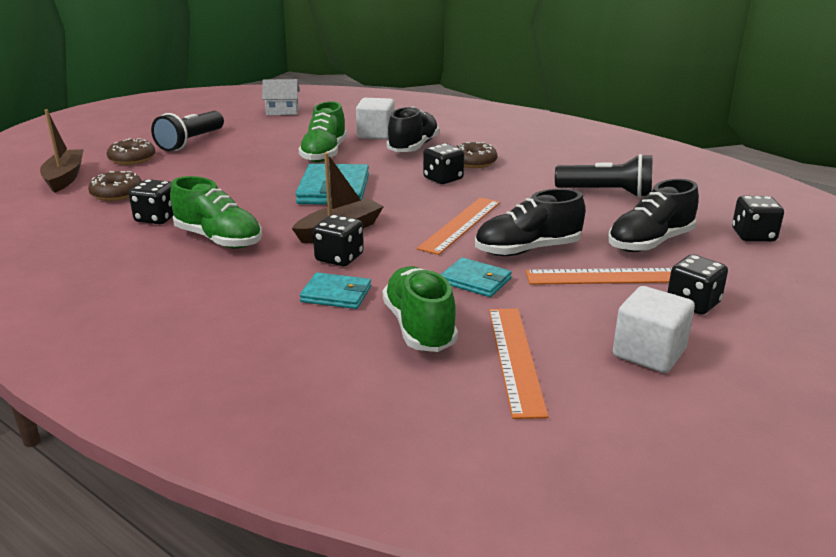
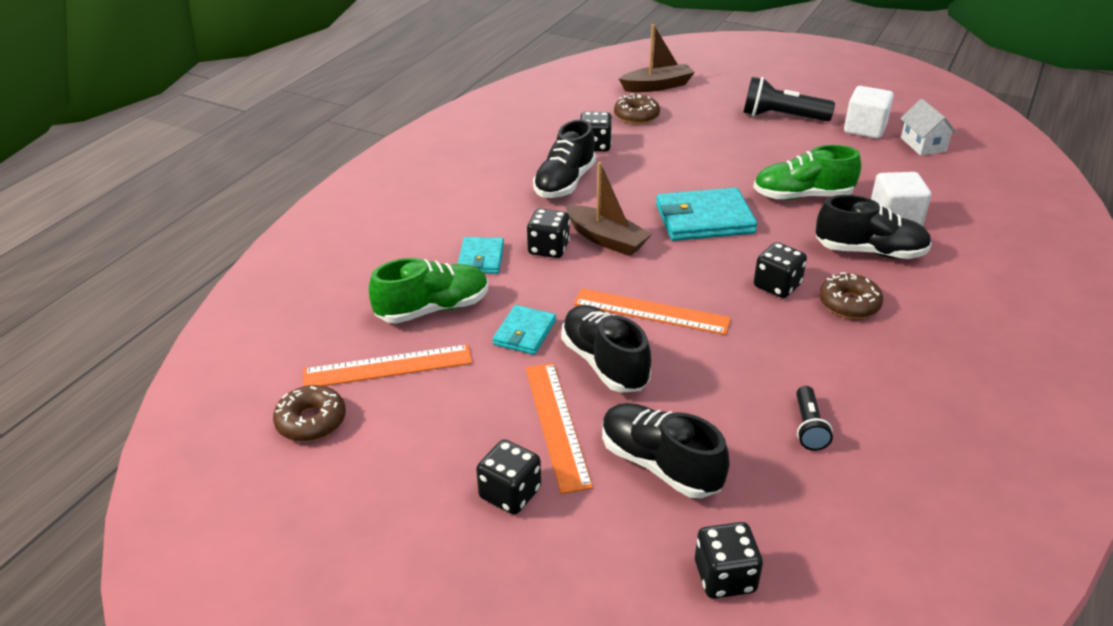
camera: 80 degrees right, 10 degrees up
(132, 159) = (718, 101): brown donut -> brown donut (311, 421)
(218, 239) = (565, 183): green shoe -> black shoe
(607, 193) = (808, 427): black flashlight -> black flashlight, size x0.56
(649, 353) = (404, 452): white cube -> white cube (865, 129)

